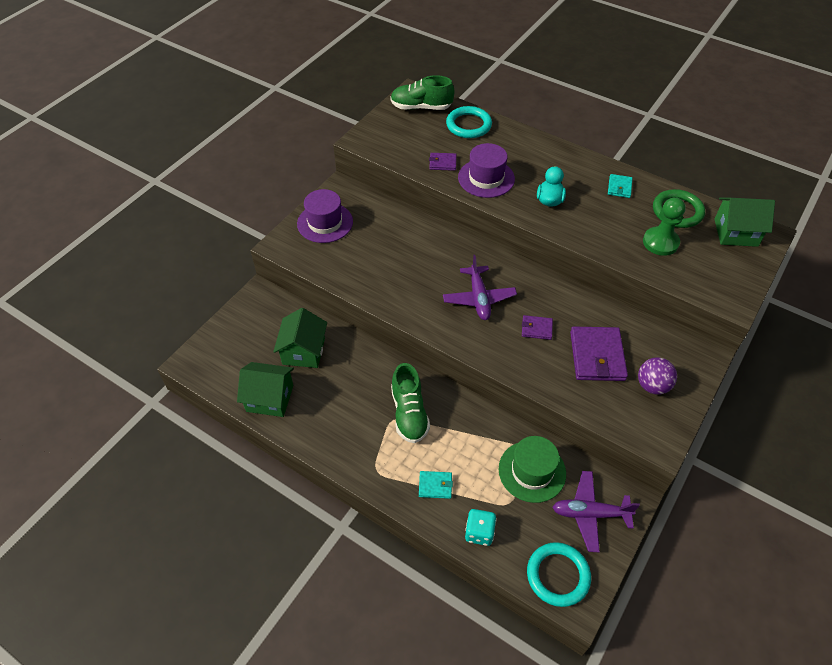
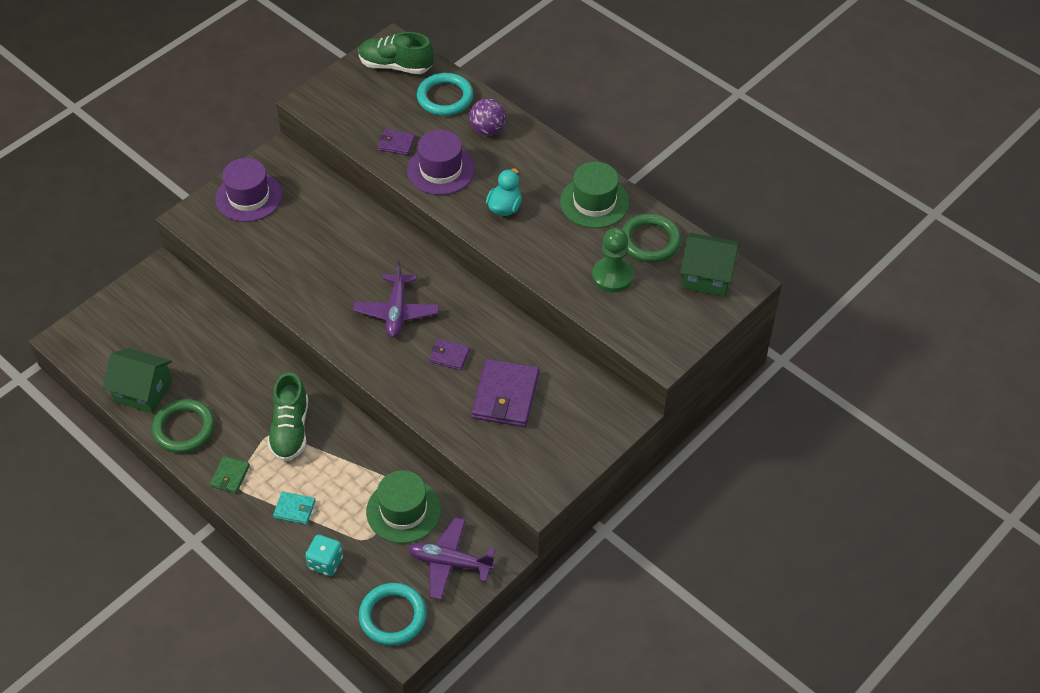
camera: 10 degrees right, 0 degrees up
(303, 351) = (193, 344): green house -> none
(315, 426) = (184, 429): none -> green ring
(368, 463) = (230, 476): none -> green wallet
(619, 187) = (594, 202): turquoise wallet -> green hat
(652, 386) = (553, 437): purple ball -> purple ball (488, 130)

